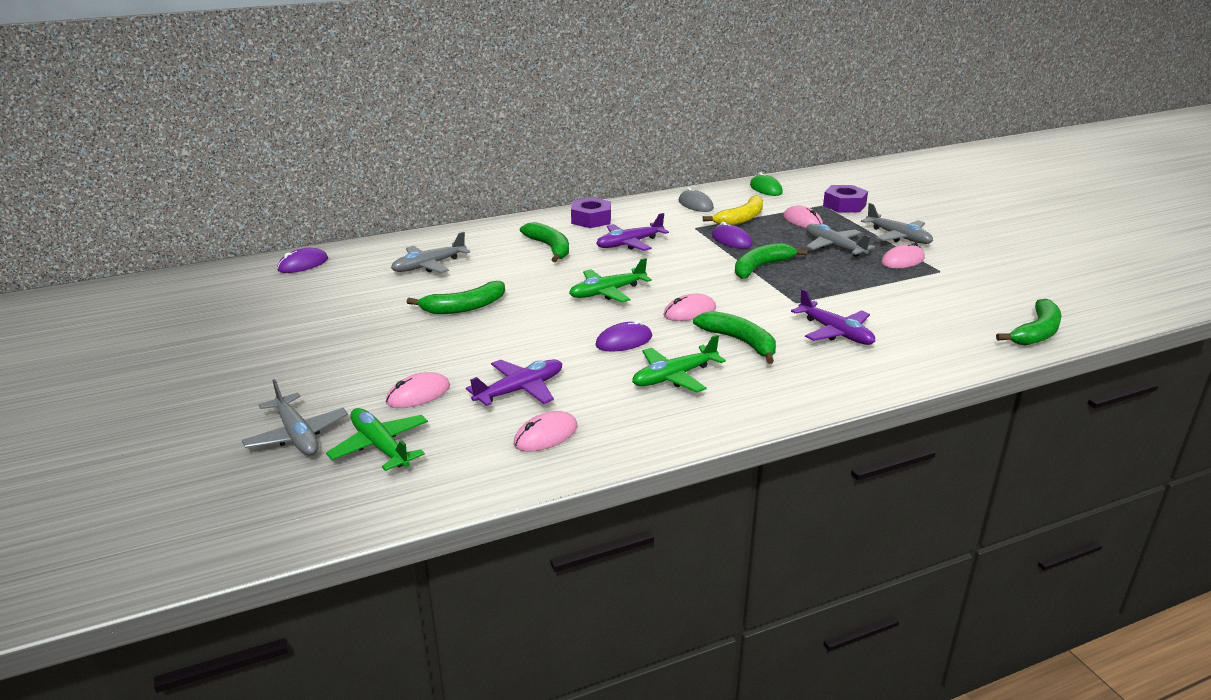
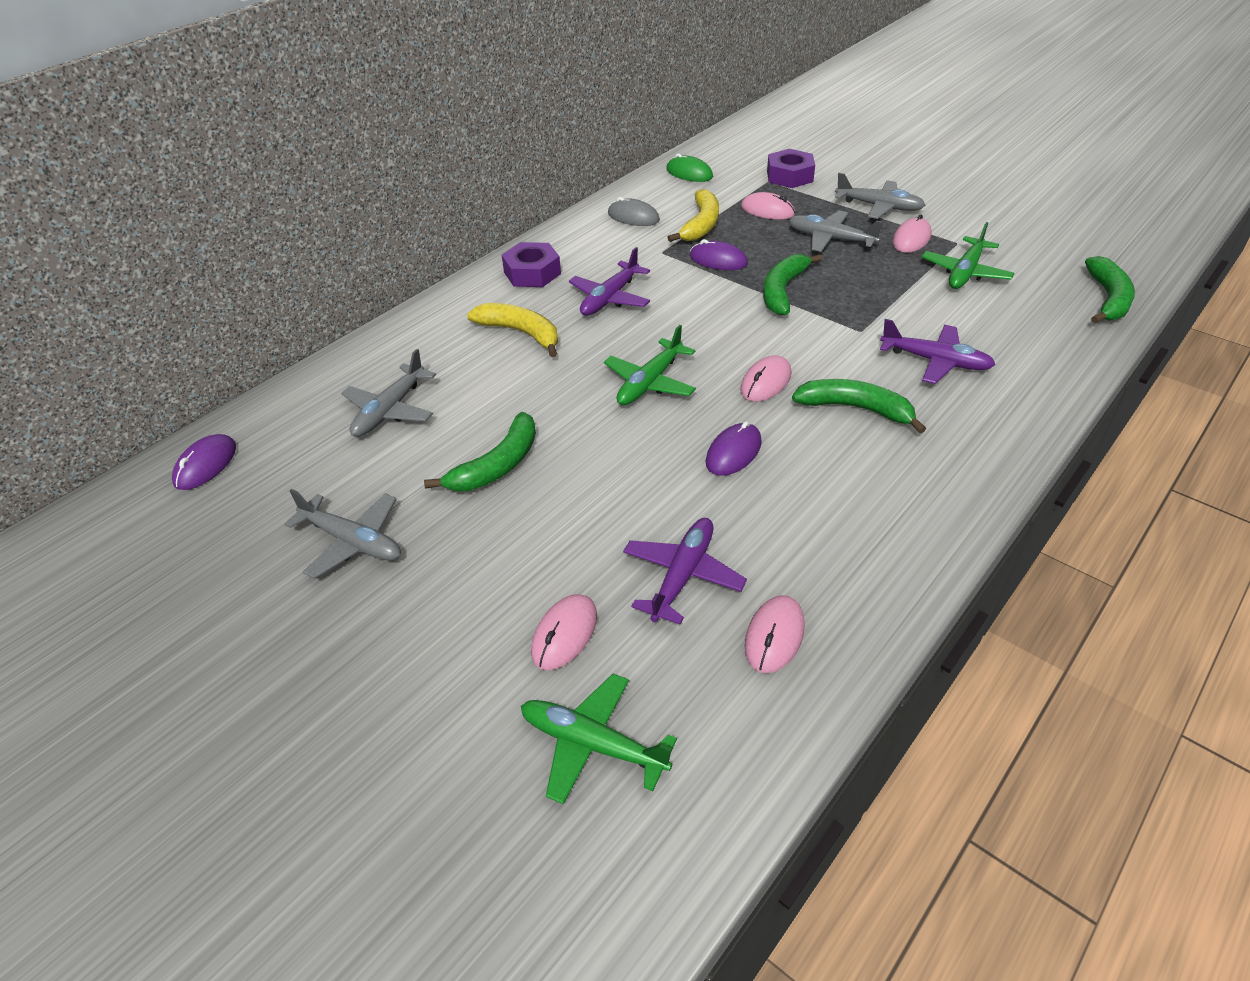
camera: 25 degrees left, 15 degrees up
(297, 435) = (463, 774): grey plane -> grey plane (352, 541)
(550, 248) = (521, 333): green banana -> yellow banana
(674, 377) = (834, 486): green plane -> green plane (965, 272)

